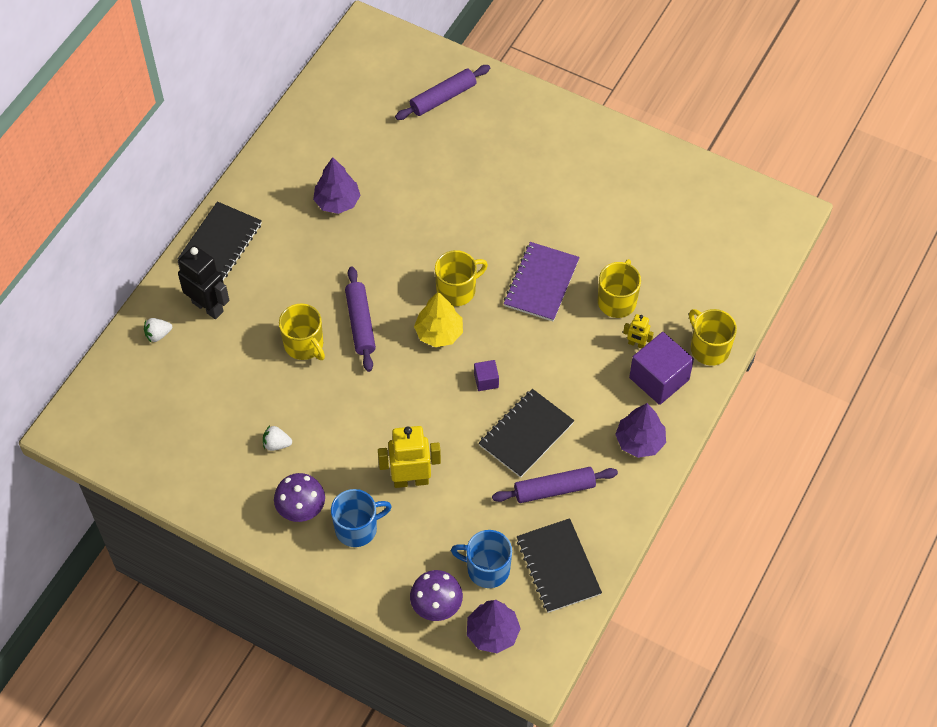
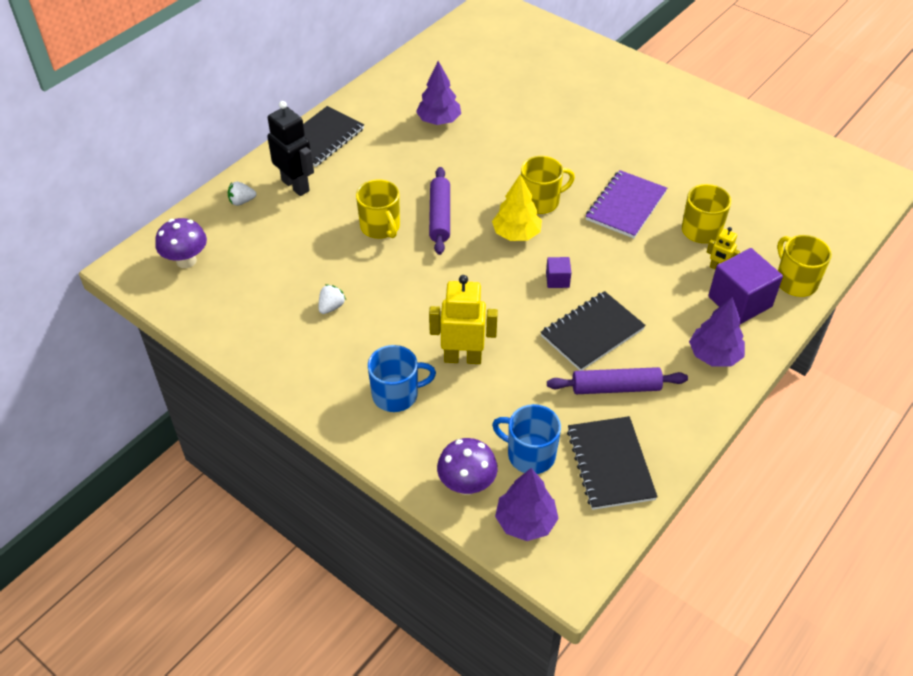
camera: 10 degrees right, 10 degrees down
(276, 444) = (331, 307): white strawberry -> white strawberry turned 105 degrees clockwise
(301, 510) = (342, 369): purple mushroom -> purple mushroom (186, 261)
(443, 98) = (553, 57): purple rolling pin -> none

